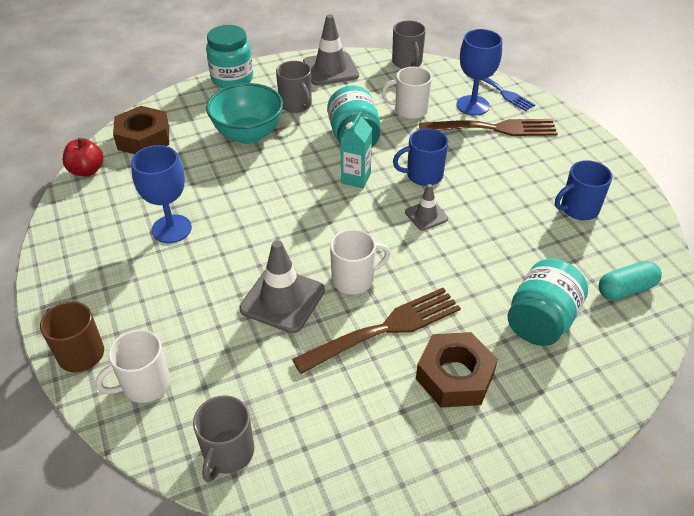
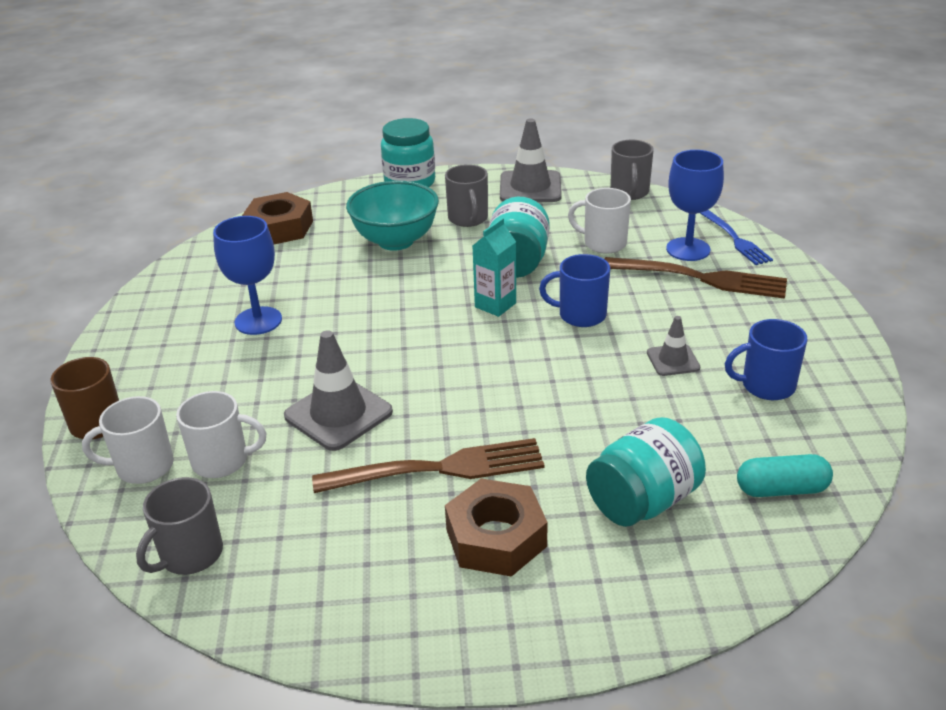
camera: 20 degrees right, 10 degrees down
(87, 170) = (203, 250): red apple -> none
(354, 279) = (432, 410): white mug -> white mug (222, 461)
(426, 215) = (559, 358): grey traffic cone -> grey traffic cone (673, 360)

